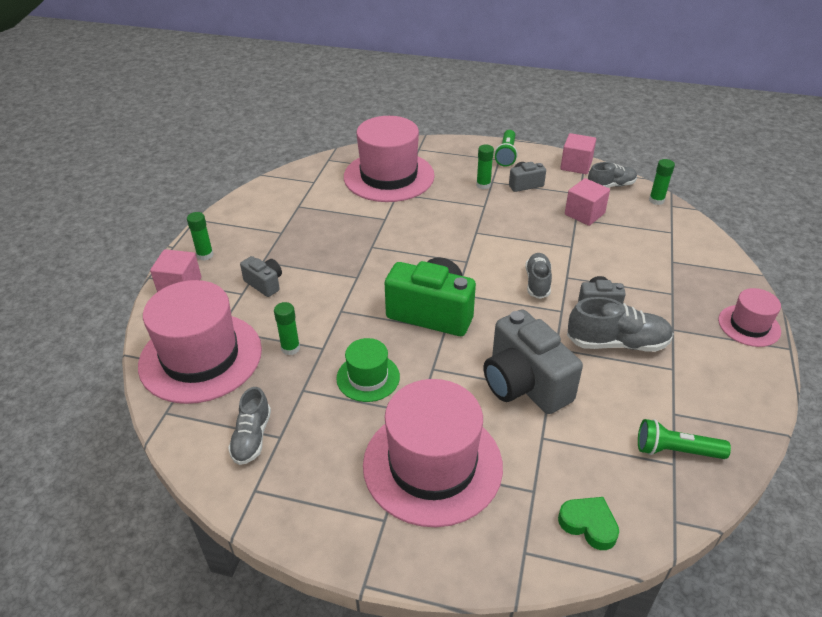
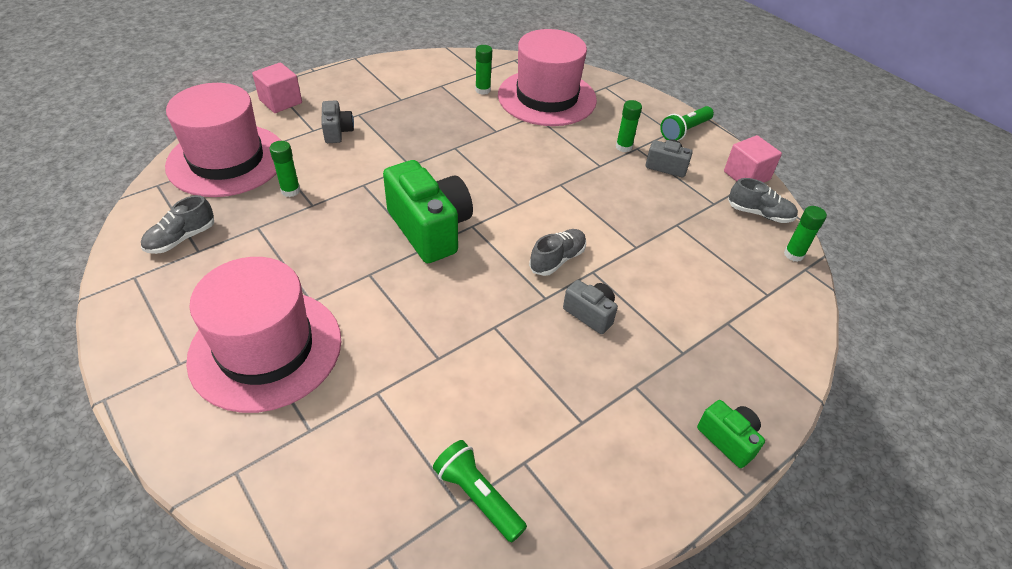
camera: 35 degrees right, 5 degrees up
(205, 255) = (326, 88): green glue stick -> green glue stick (483, 90)
(368, 377) = (313, 248): green hat -> none
(524, 384) = (424, 337): grey camera -> none
(584, 214) = (692, 225): pink cube -> none
(589, 524) = (313, 494): green heart -> none
(617, 343) = (559, 361): grey shoe -> none
(749, 325) = (728, 439): pink hat -> green camera

